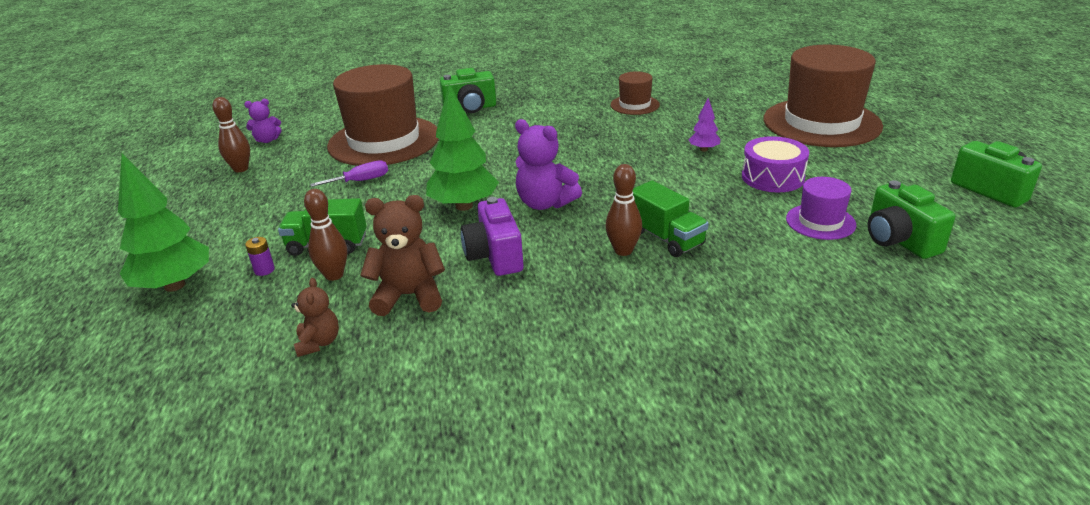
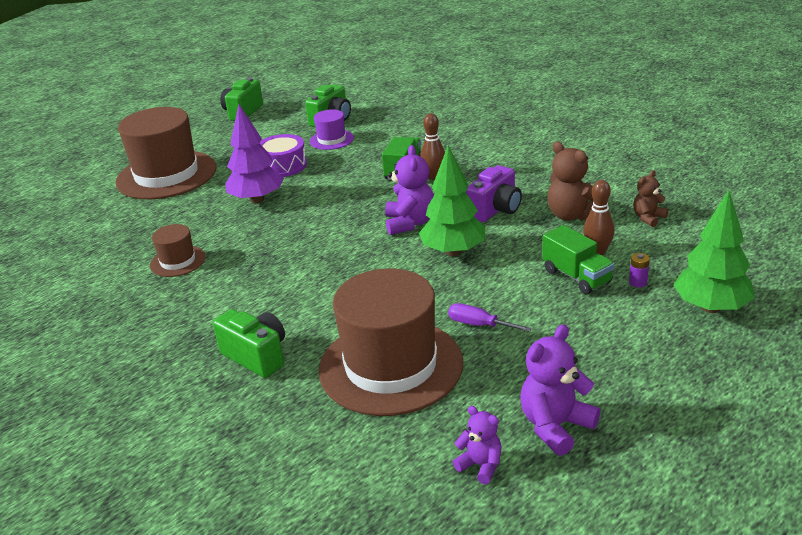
camera: 125 degrees left, 0 degrees up
(241, 169) = (555, 426): brown bowling pin -> purple teddy bear
(704, 150) = (257, 200): purple tree -> purple tree, size x2.07

